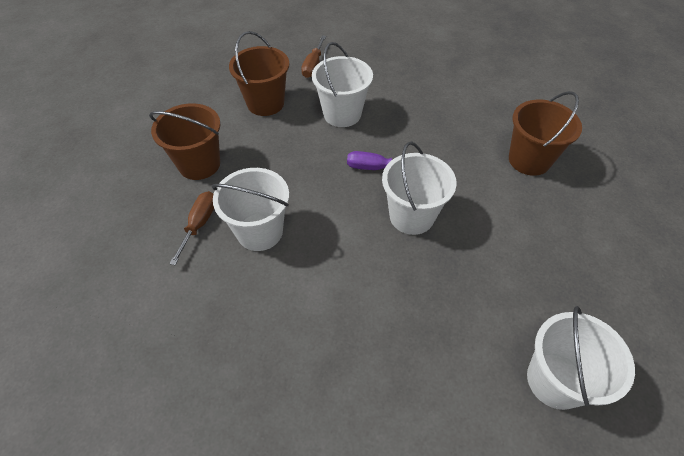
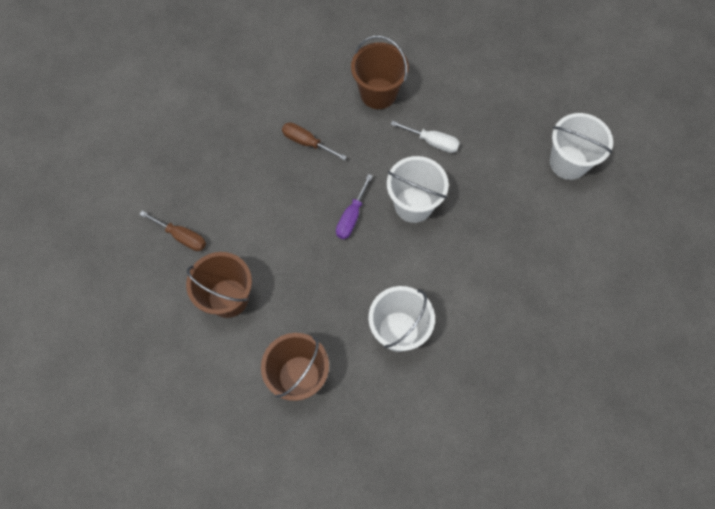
camera: 75 degrees left, 15 degrees up
(199, 224) = (376, 383): brown screwdriver -> brown screwdriver (306, 142)
(342, 114) = (270, 227): white bucket -> none
(498, 218) = (432, 142): none -> white screwdriver

